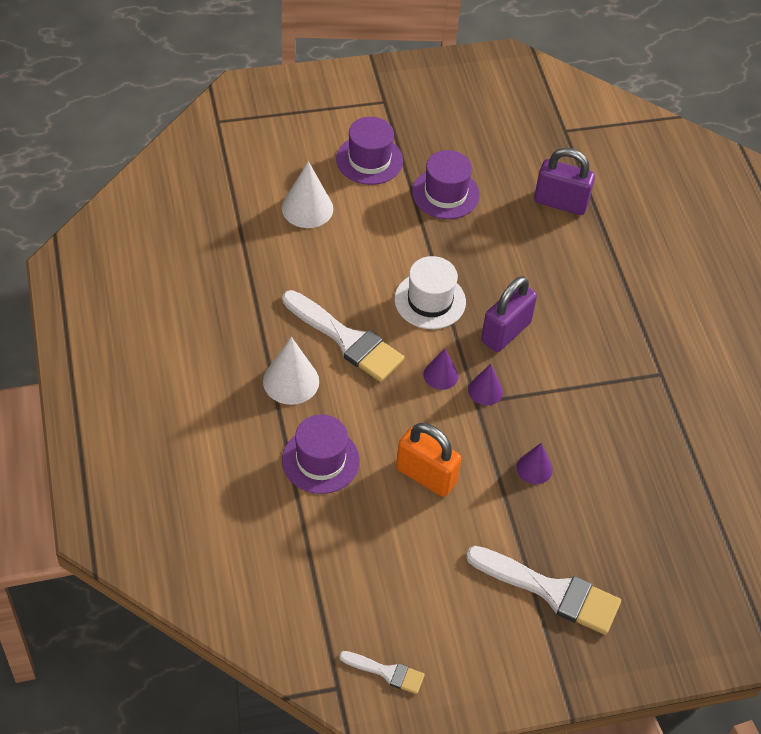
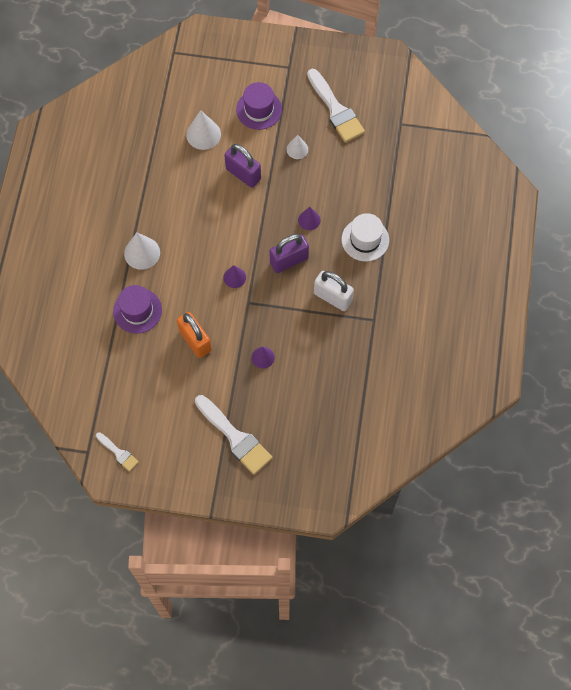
camera: 25 degrees right, 15 degrees up
(346, 339) = (187, 235): white brush -> white brush (336, 110)
(430, 300) = (251, 224): white hat -> white hat (365, 239)
(445, 193) = (297, 149): purple hat -> white cone
(485, 390) = (257, 296): purple cone -> purple cone (309, 220)
(560, 202) = (370, 178): purple padlock -> purple padlock (243, 174)
(590, 361) = (332, 297): none -> white padlock

